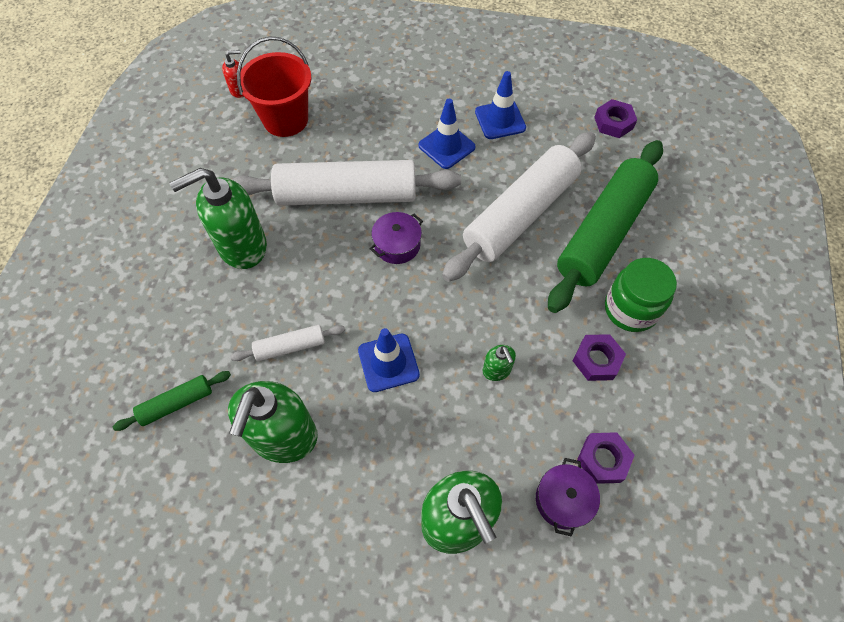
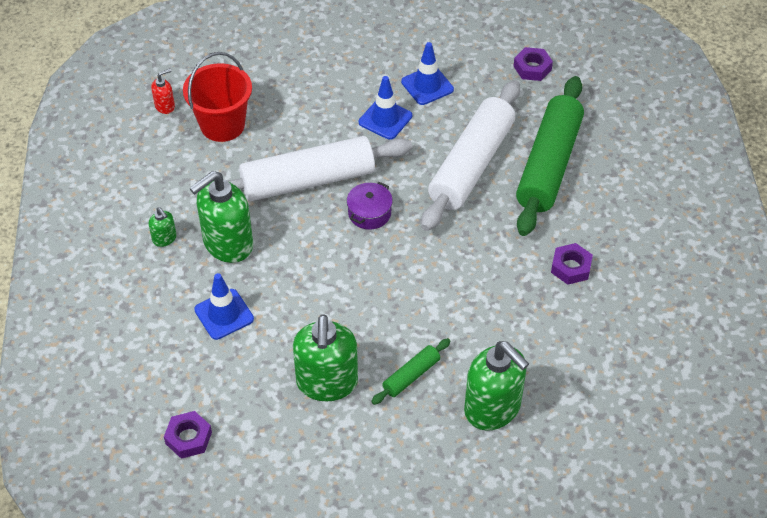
camera: 15 degrees left, 10 degrees down
(176, 403) = (223, 379): green rolling pin -> green rolling pin (411, 376)
(290, 347) = (305, 315): white rolling pin -> none
(388, 362) = (395, 308): blue traffic cone -> blue traffic cone (224, 314)
(497, 370) = (490, 293): green soap dispenser -> green soap dispenser (164, 238)
(563, 500) = (572, 374): purple pot -> none
(603, 459) = (595, 339): purple nut -> purple nut (188, 438)
(630, 309) = (588, 222): green jar -> none

